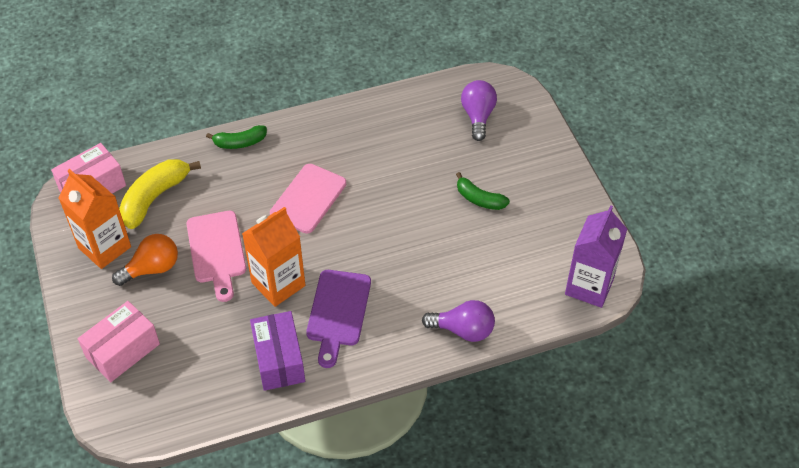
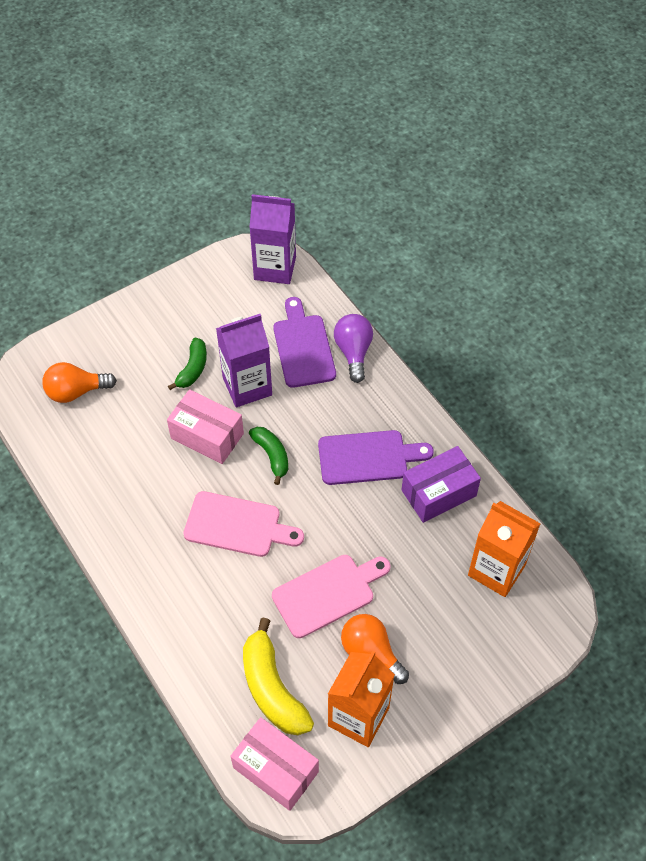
camera: 105 degrees left, 5 degrees up
(123, 350) = (481, 642): pink box -> pink box (207, 436)
(154, 198) = (272, 688): yellow banana -> yellow banana turned 45 degrees clockwise
(240, 142) = (165, 622): green banana -> green banana (272, 455)
(278, 284) = (352, 520): orange carton -> orange carton (496, 570)
(447, 236) = (247, 386): none -> purple carton
(478, 116) = (76, 391): purple light bulb -> orange light bulb
(481, 289) = (303, 347): none -> purple cutting board

